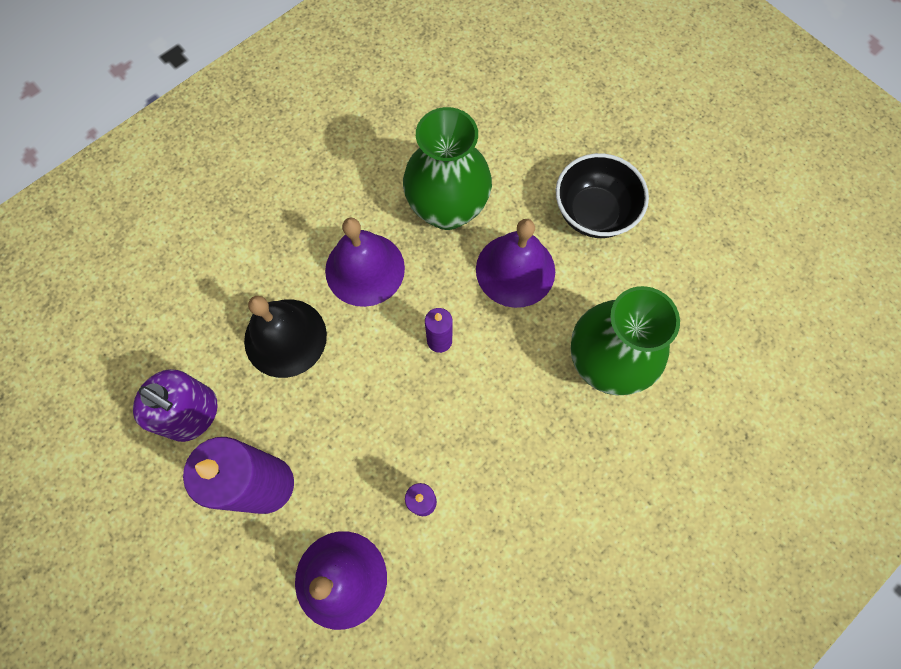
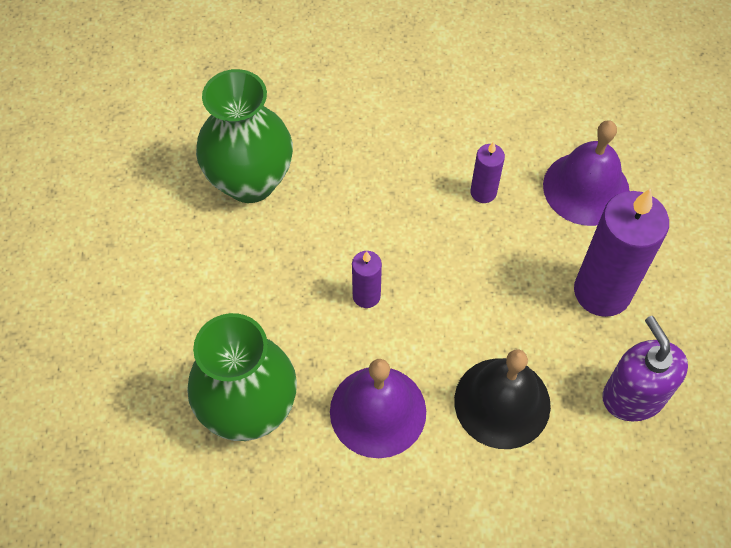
camera: 140 degrees left, 10 degrees down
(515, 270) = (245, 304): purple bell -> none
(593, 212) = (125, 300): black bowl -> none

